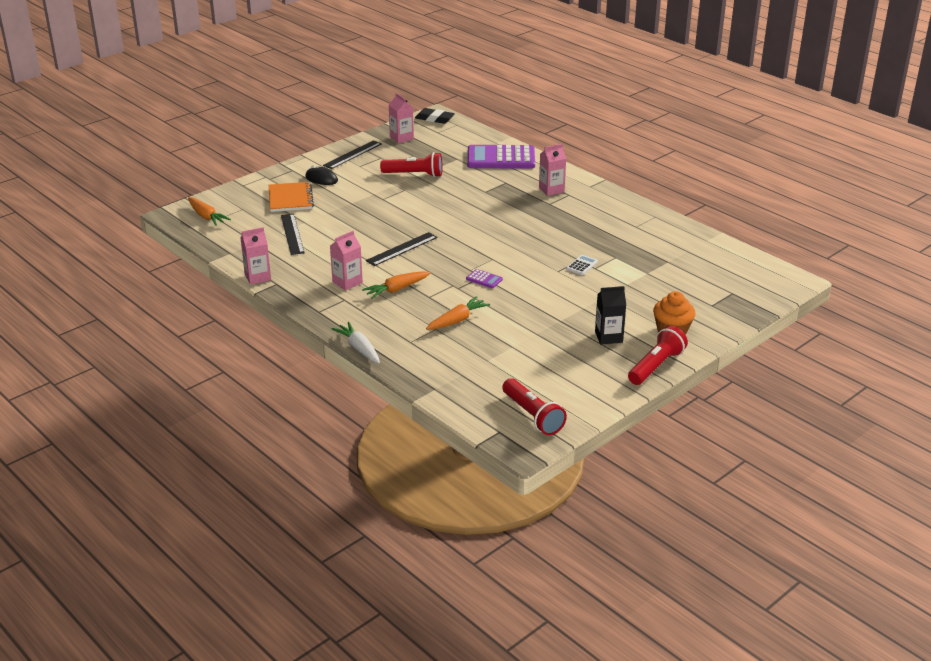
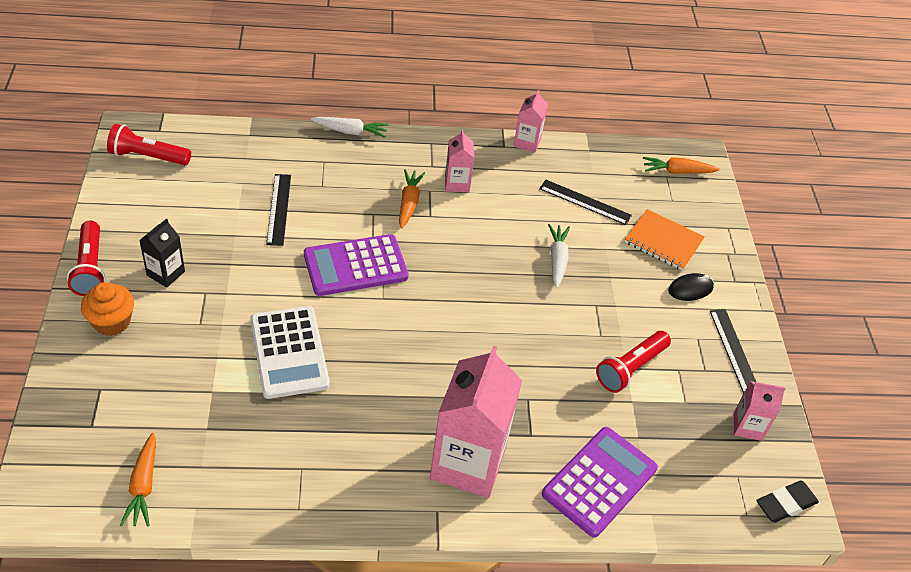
camera: 125 degrees right, 15 degrees up
(364, 222) = (557, 259): none -> white carrot
(402, 249) = (475, 251): black ruler -> black ruler (279, 209)
(457, 320) = (316, 205): orange carrot -> orange carrot (143, 486)
(484, 279) = (355, 266): purple calculator -> purple calculator, size x2.46
(551, 190) = (468, 463): pink carton -> pink carton, size x2.06
(582, 265) = (289, 352): white calculator -> white calculator, size x2.46

